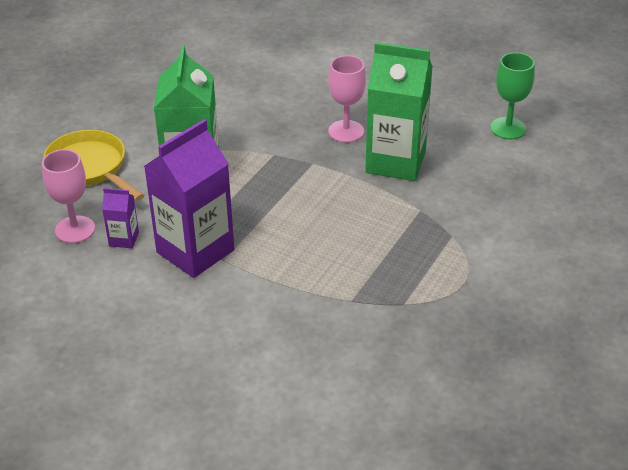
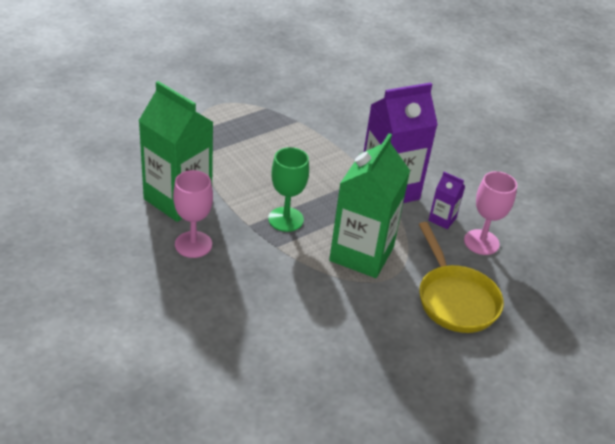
camera: 160 degrees left, 0 degrees up
(508, 128) = (51, 191): green goblet -> green goblet (286, 219)

